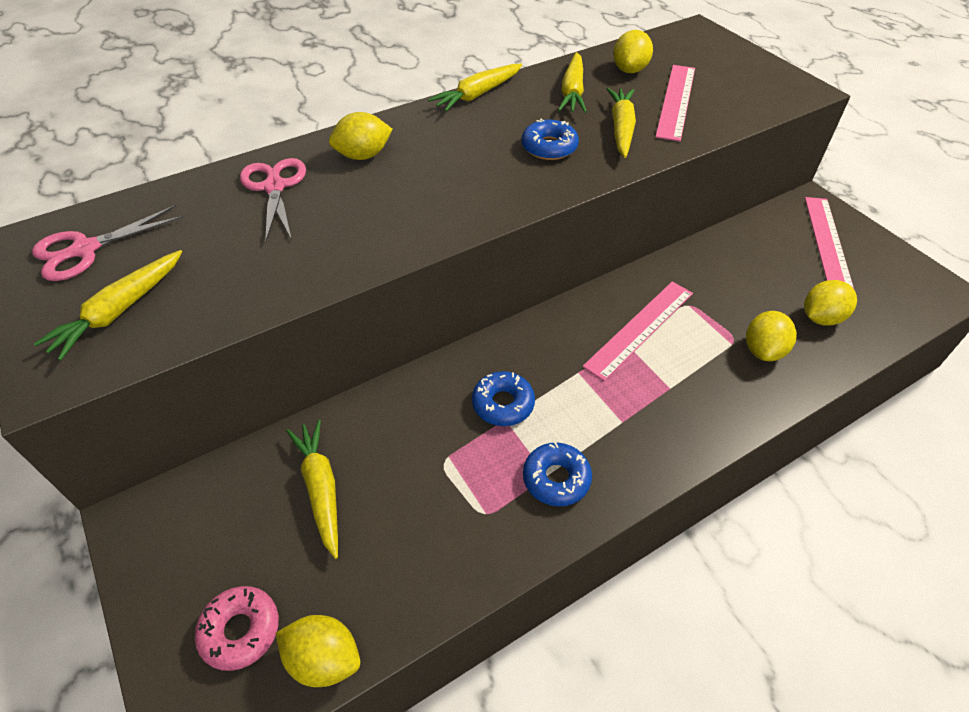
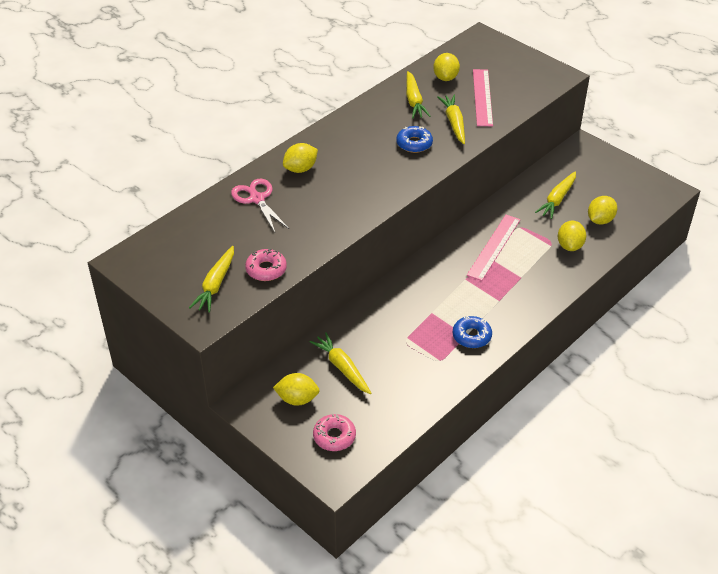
camera: 15 degrees left, 5 degrees down
(85, 249) = (168, 256): pink scissors -> none
(215, 301) = (266, 269): none -> pink donut
(324, 659) = (384, 438): yellow lemon -> yellow lemon (297, 399)
(478, 95) = (353, 113): yellow carrot -> yellow carrot (557, 199)
(503, 404) = (427, 304): blue donut -> none
(827, 241) = (596, 170): pink ruler -> none

